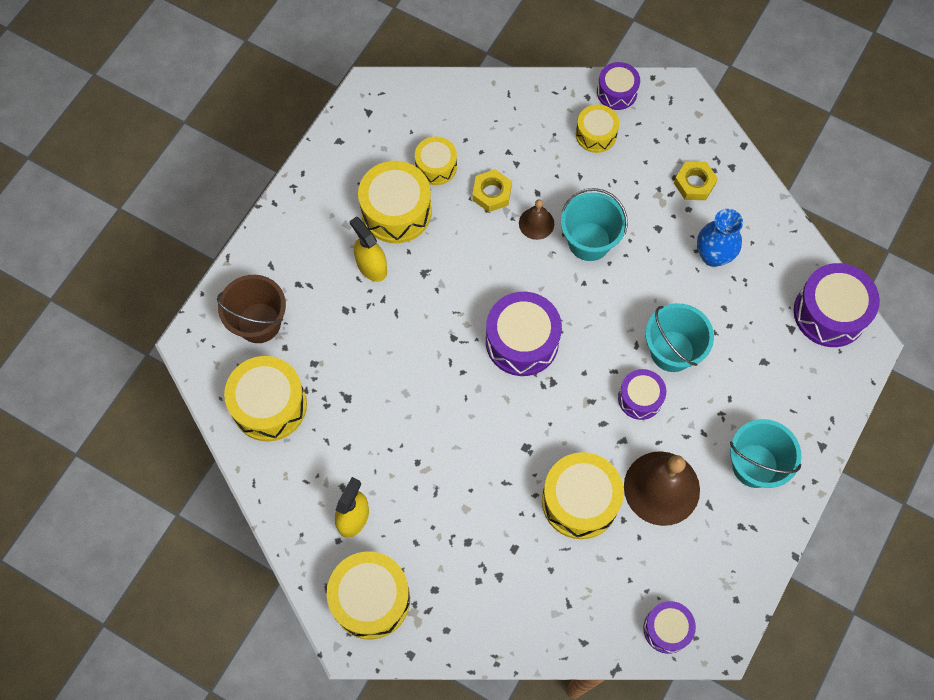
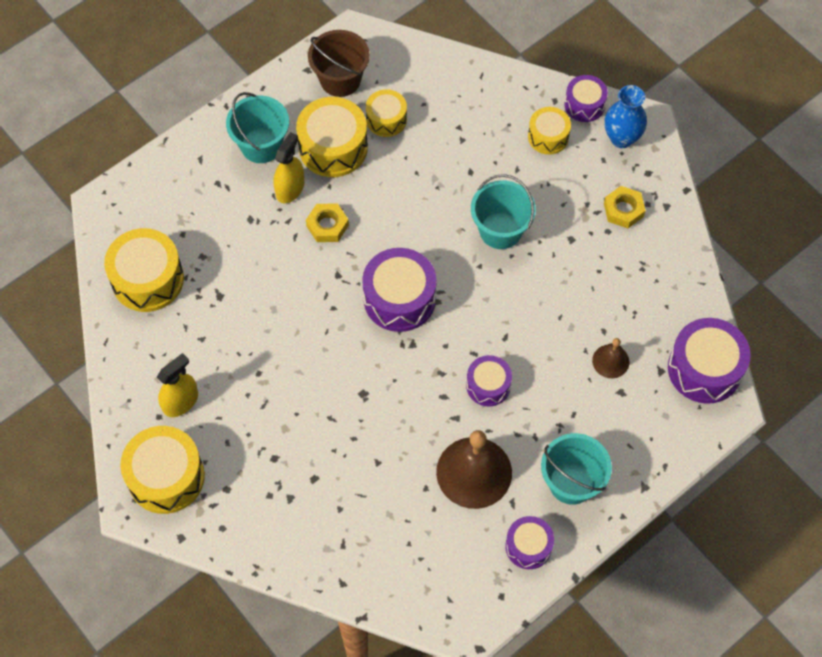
camera: 20 degrees right, 5 degrees down
(259, 323) = (169, 205): brown bucket -> brown bucket (340, 80)
(371, 266) = (290, 189): yellow spray bottle -> yellow spray bottle turned 45 degrees clockwise
(492, 193) = (427, 159): yellow nut -> yellow nut (327, 226)
(536, 223) = (458, 198): brown bell -> brown bell (610, 361)
(580, 501) = (392, 457): yellow drum -> none
(667, 629) = (425, 599): purple drum -> purple drum (528, 546)
(672, 351) = (537, 353): turquoise bucket -> turquoise bucket (261, 145)
(713, 256) = (613, 280): blue vase -> blue vase (621, 138)

